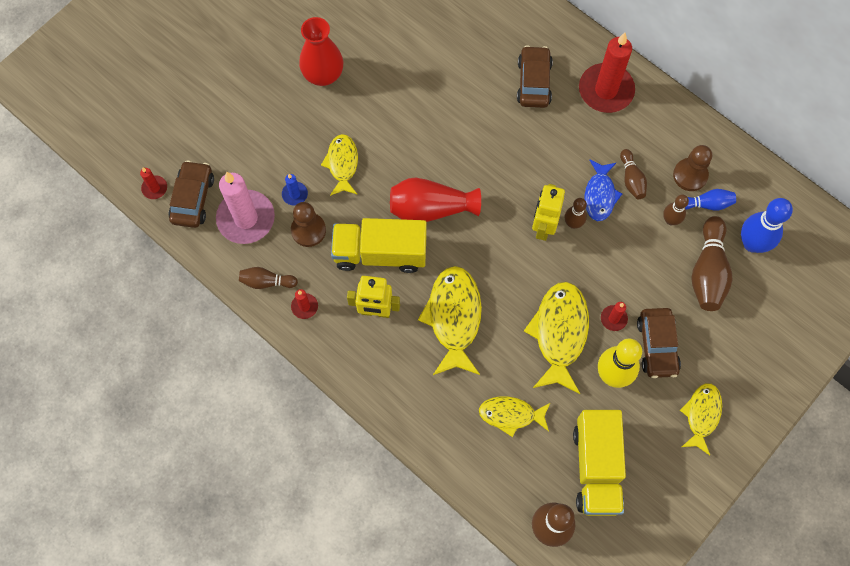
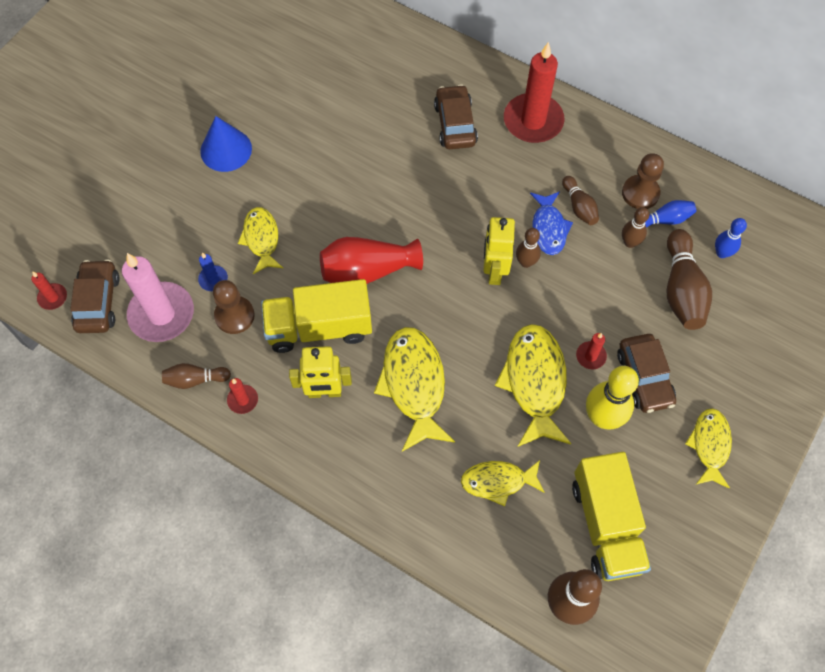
camera: 10 degrees left, 5 degrees down
(323, 75) = (226, 150): red vase -> blue cone
(752, 243) = (722, 253): blue bowling pin -> blue bowling pin, size x0.57

